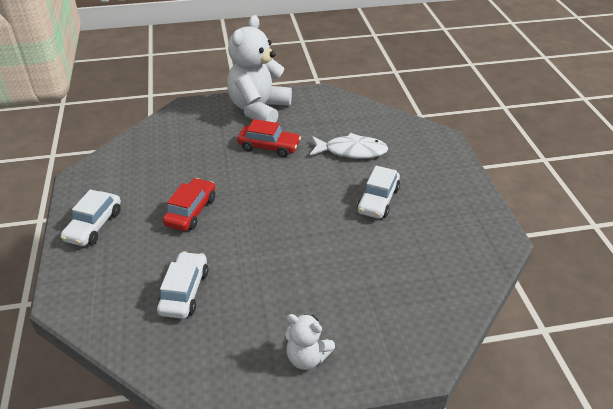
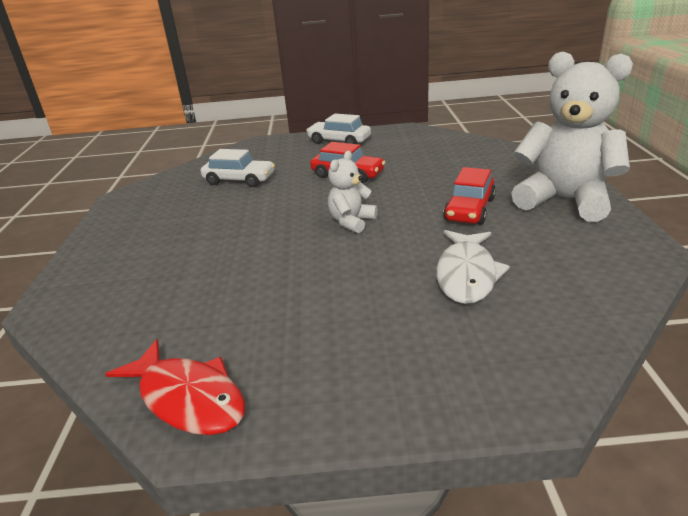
camera: 100 degrees right, 10 degrees down
(307, 357) = (121, 236): white teddy bear -> white teddy bear (351, 222)
(378, 200) = (337, 293): white car -> none
(483, 246) = (188, 398): none -> red fish

